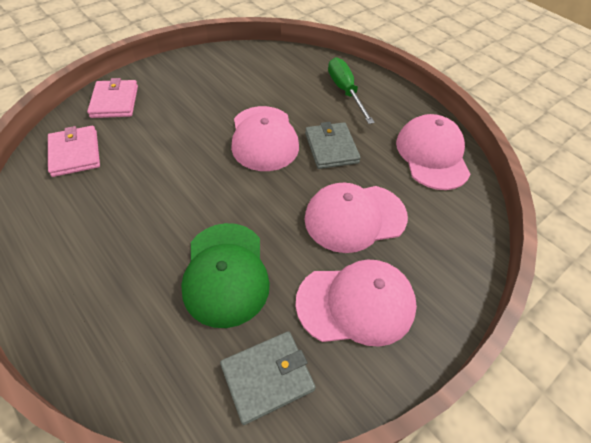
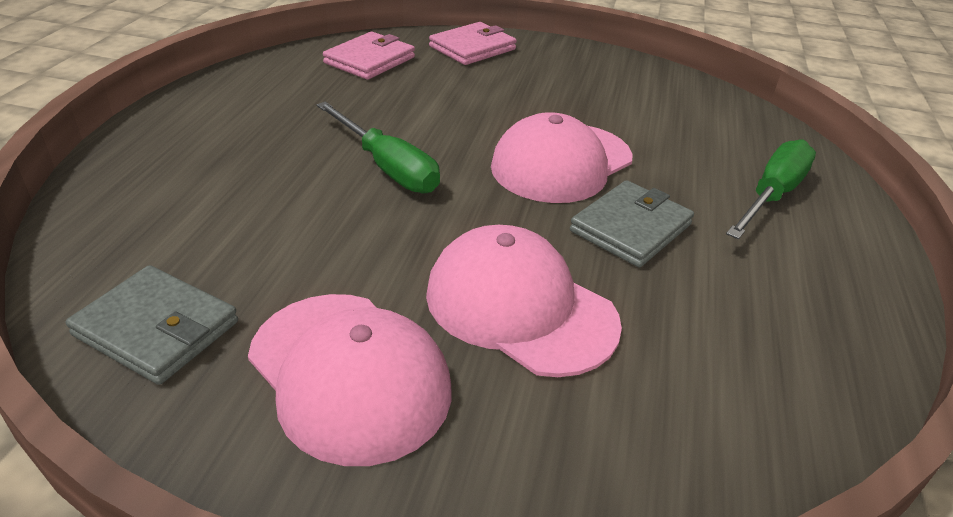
camera: 55 degrees right, 15 degrees down
(205, 207) = (387, 167): none -> green screwdriver
(226, 273) = (297, 225): green cap -> none
(432, 155) = (788, 353): pink cap -> none

